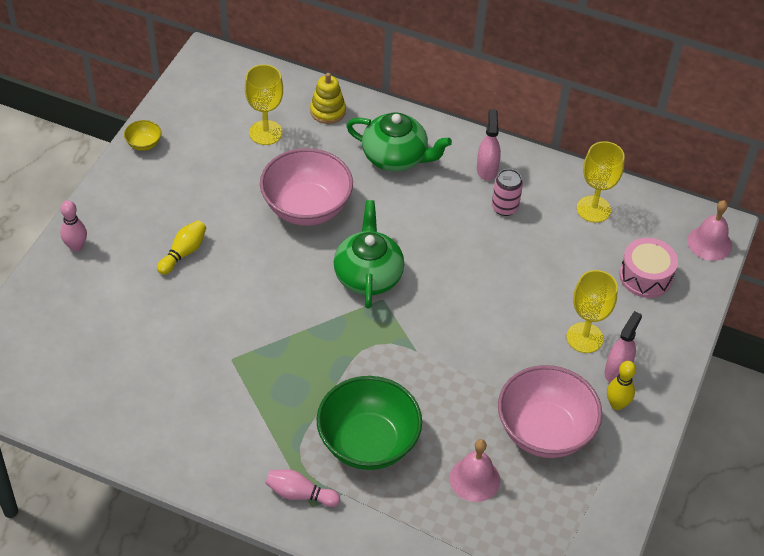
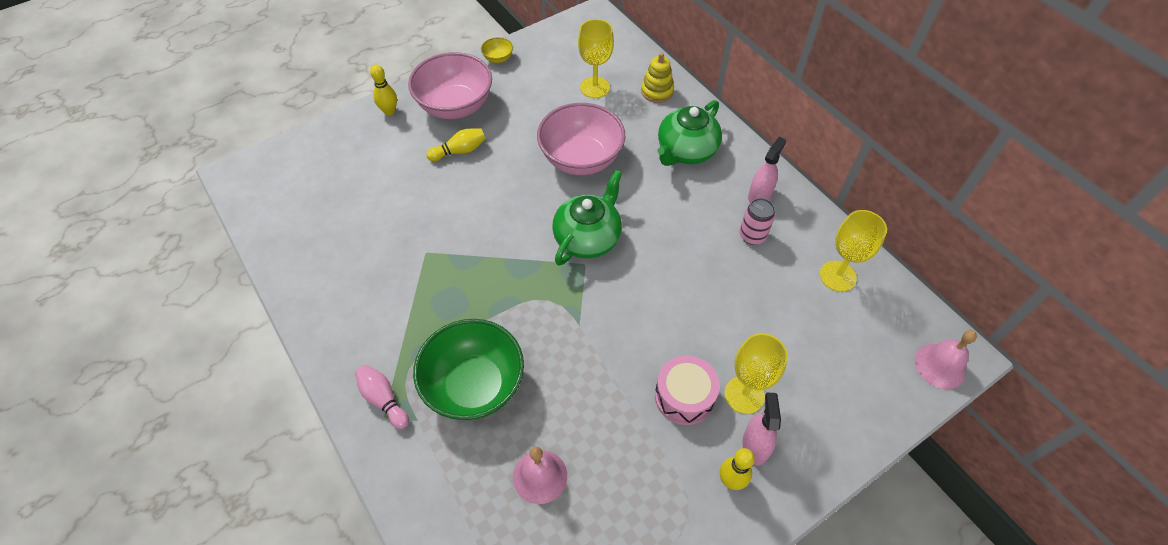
camera: 35 degrees right, 5 degrees up
(76, 246) = (389, 111): pink bowling pin -> yellow bowling pin
(396, 157) = (686, 151): green teapot -> green teapot turned 75 degrees clockwise
(544, 431) = (639, 467): pink bowl -> pink bowl (455, 106)
(617, 370) = (755, 445): pink spray bottle -> pink spray bottle turned 60 degrees counterclockwise
(645, 276) = (848, 366): pink drum -> pink drum (684, 396)

